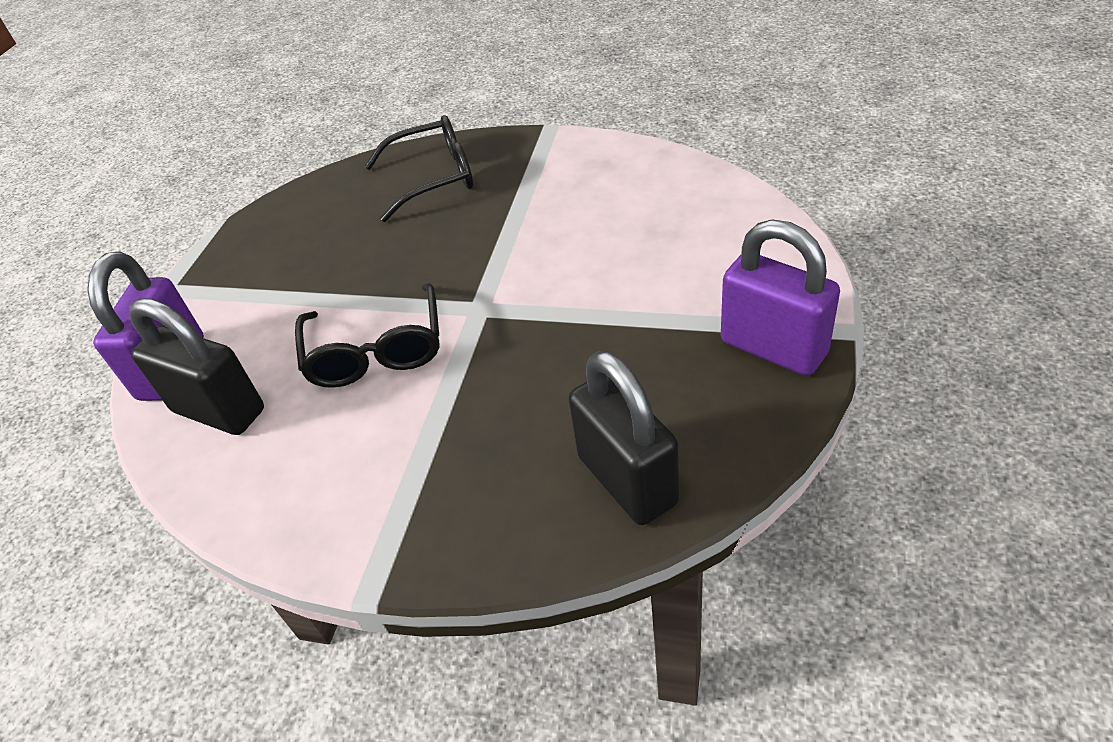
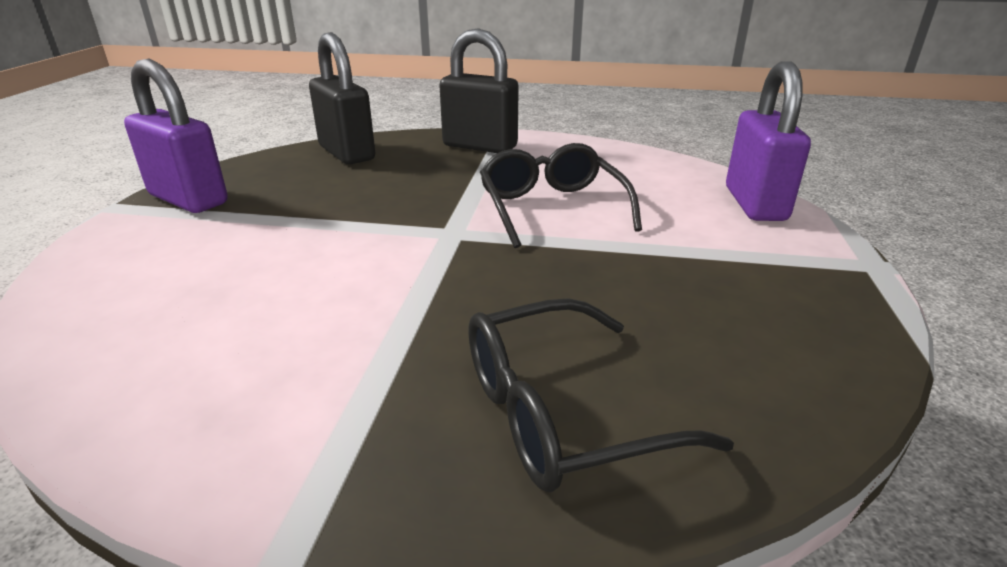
camera: 170 degrees right, 15 degrees down
(219, 411) = (673, 182): black padlock -> black padlock (480, 146)

